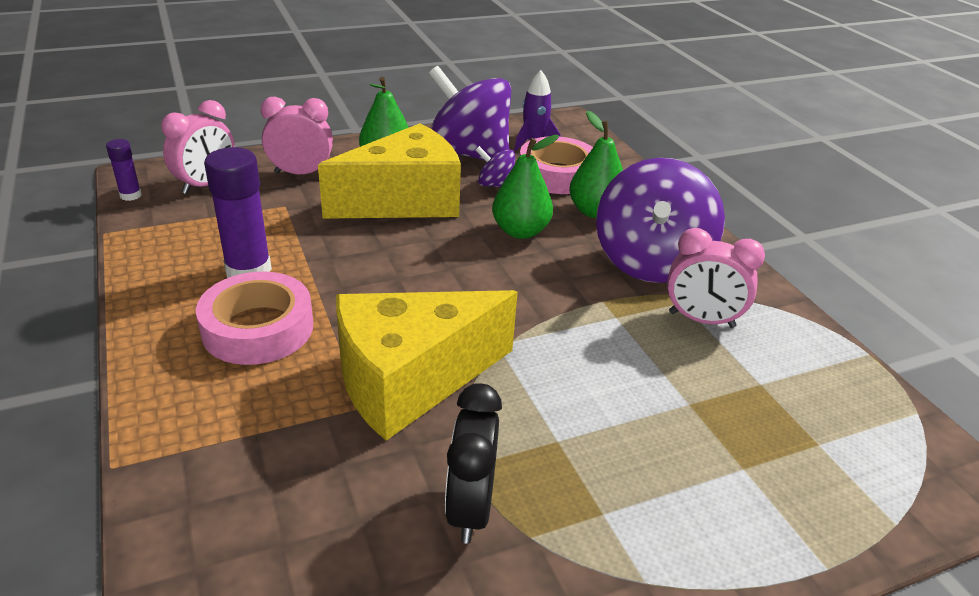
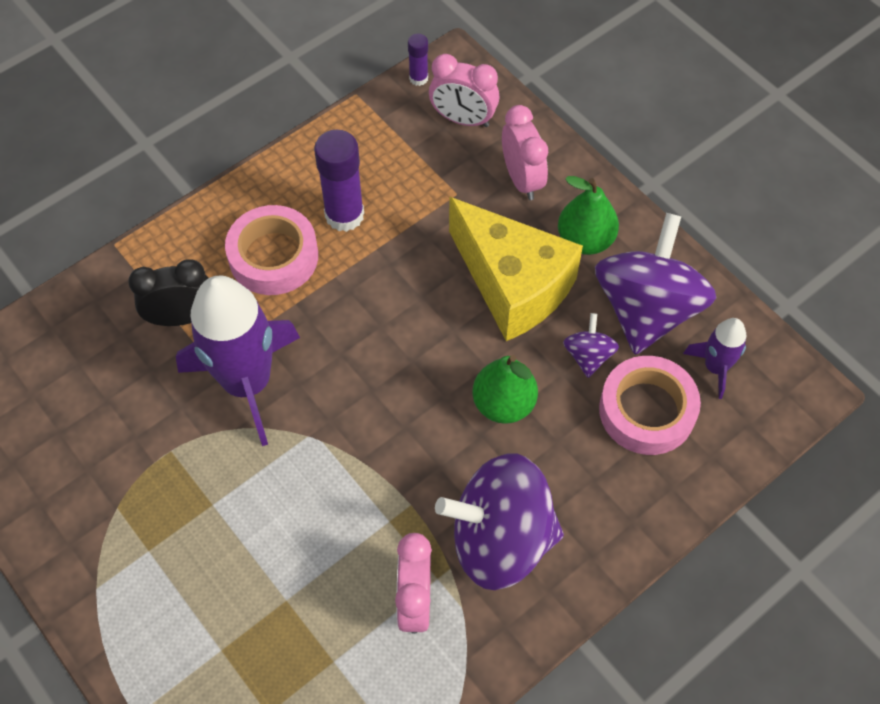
camera: 75 degrees right, 25 degrees up
(410, 381) = (247, 382): yellow cheese -> purple rocket
(470, 508) = (132, 463): black clock -> black clock (182, 317)
(595, 211) = (579, 467): green pear -> none

